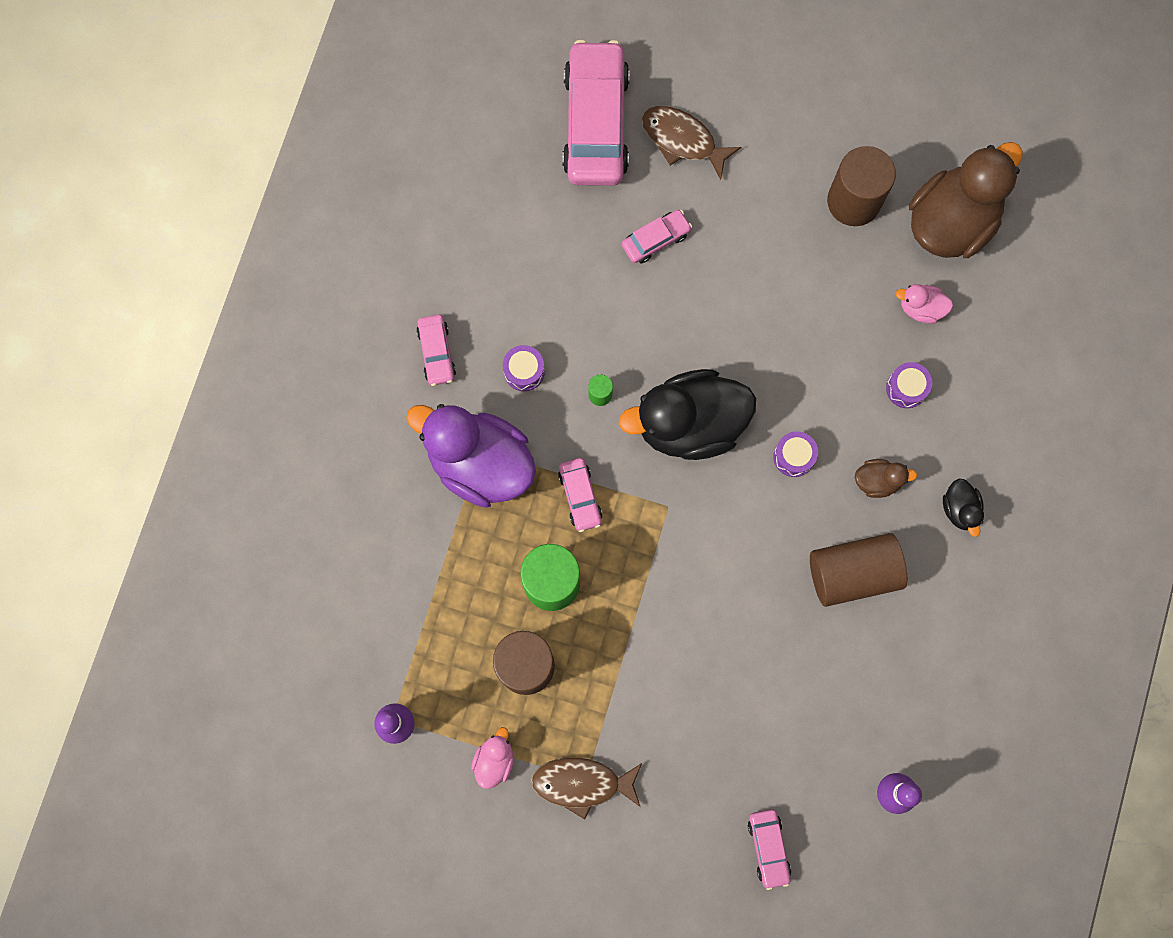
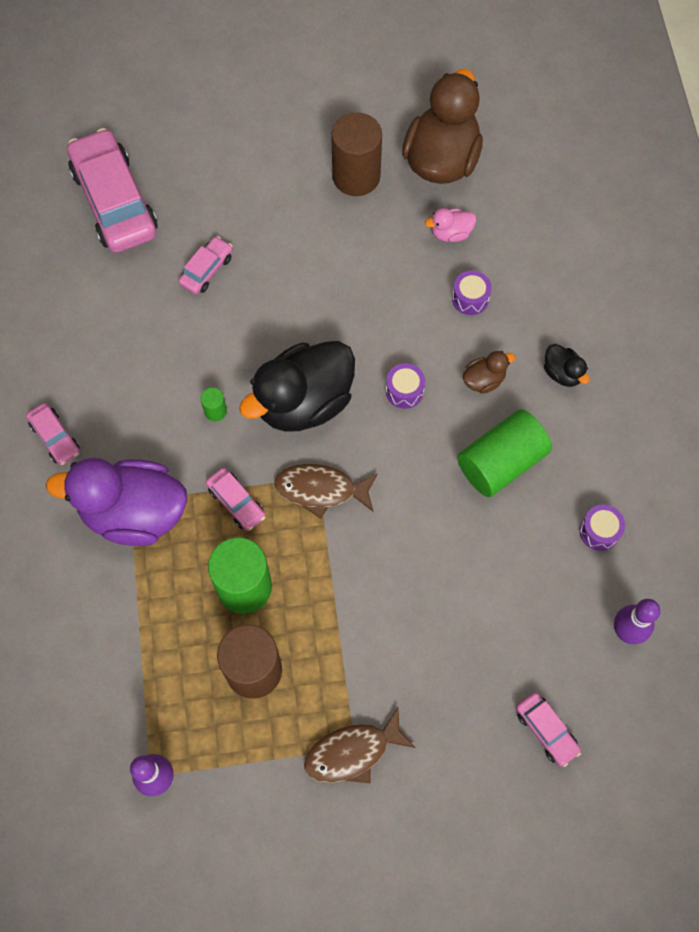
camera: 25 degrees left, 10 degrees down
(494, 760) = (262, 769): pink duck -> none
(524, 371) = (140, 420): purple drum -> purple drum (599, 531)
(682, 140) = (194, 186): brown fish -> brown fish (321, 490)
(853, 573) = (501, 462): brown cylinder -> green cylinder

